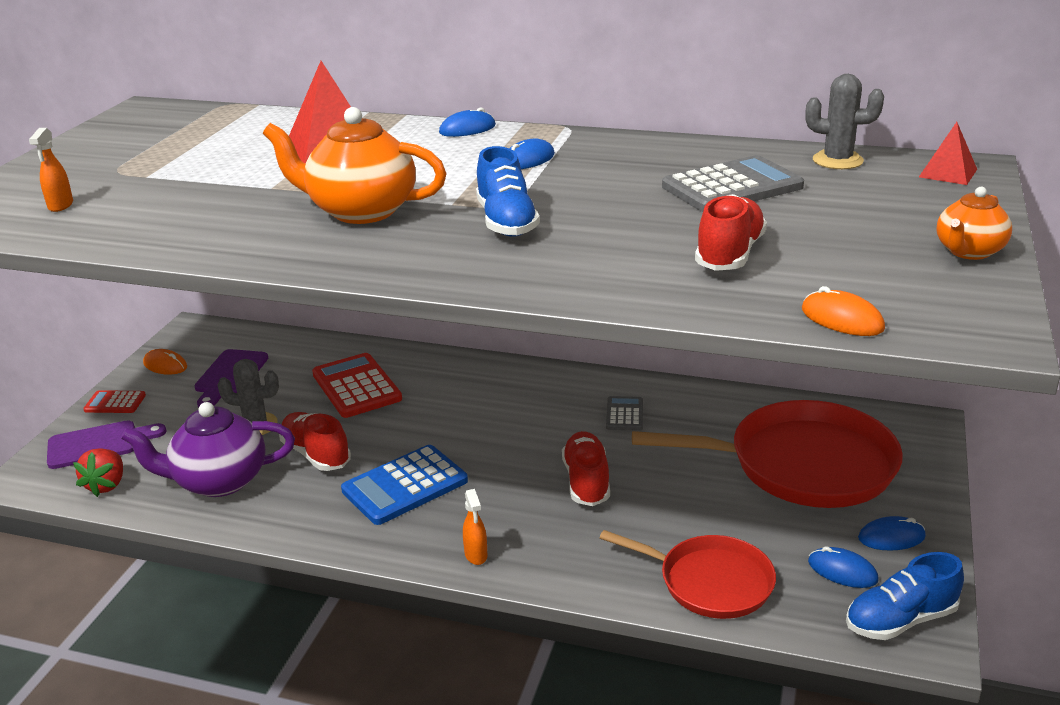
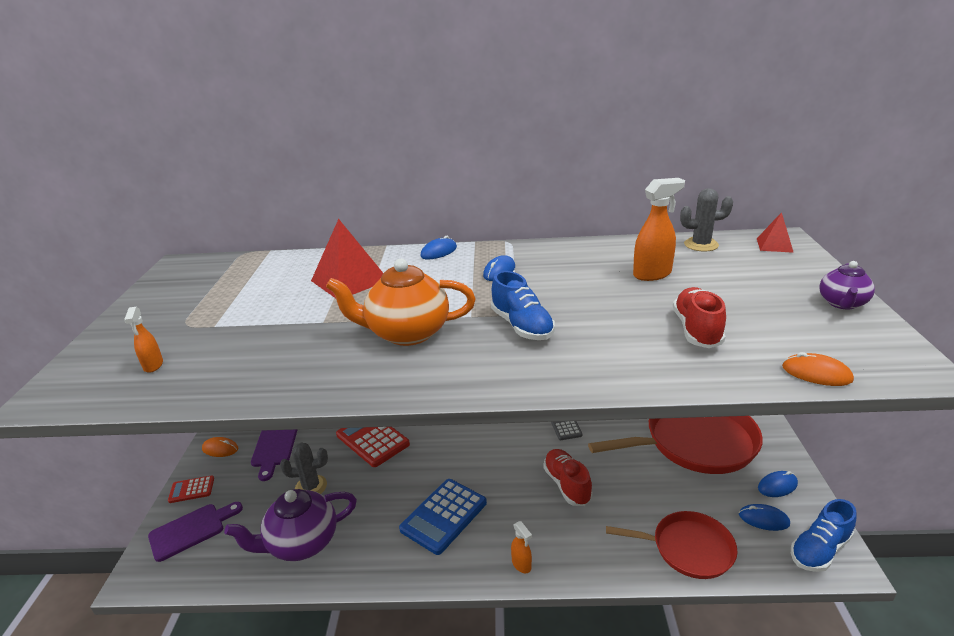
camera: 15 degrees left, 0 degrees up
(106, 485) = (211, 567): red strawberry -> none
(316, 454) = (367, 503): red shoe -> none
(732, 187) = (652, 274): grey calculator -> orange spray bottle
(968, 252) = (842, 303): orange teapot -> purple teapot

